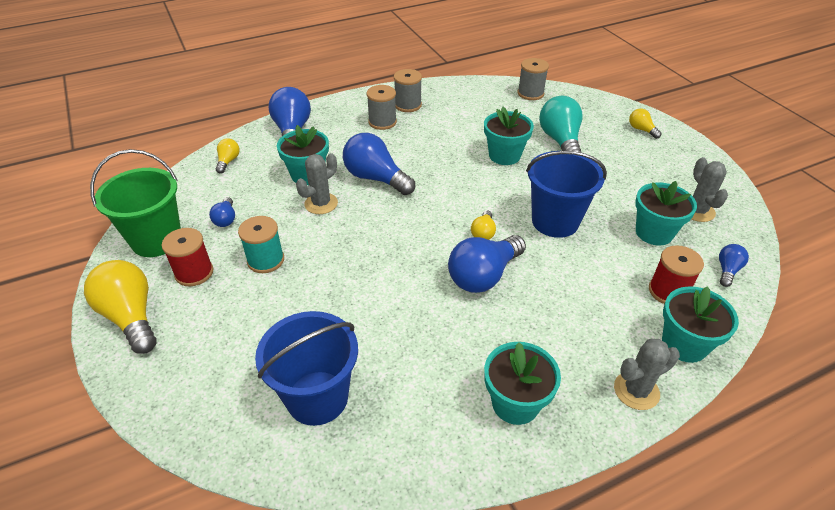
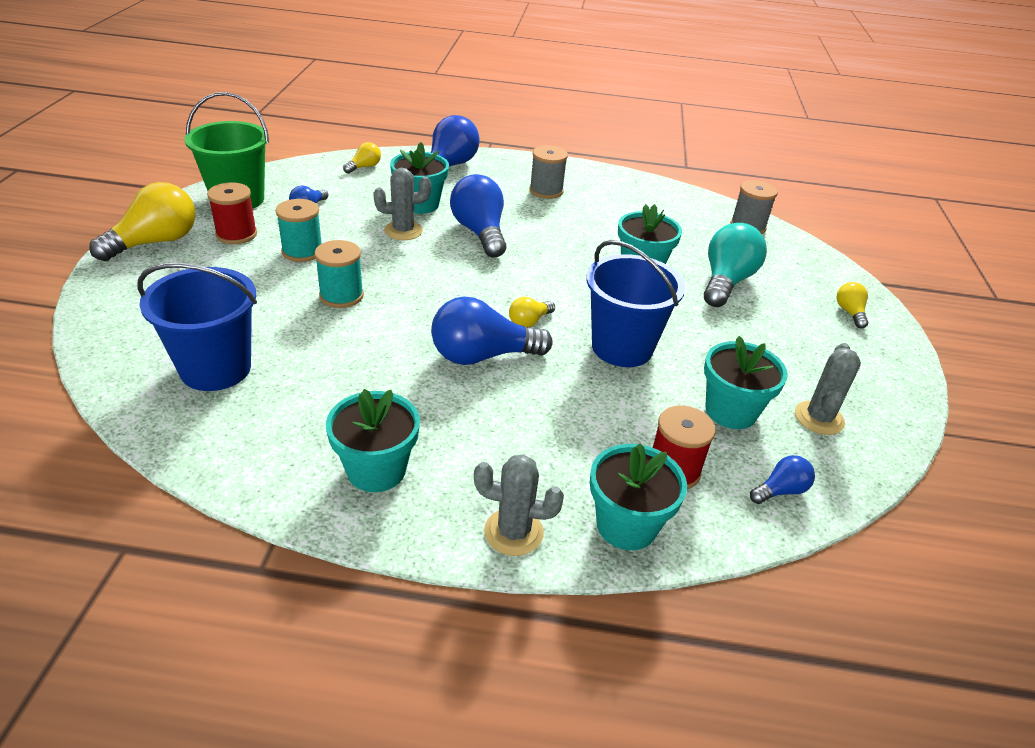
camera: 30 degrees right, 5 degrees down
(131, 317) = (155, 242): yellow light bulb -> yellow light bulb turned 45 degrees clockwise
(338, 282) = (341, 296): none -> turquoise spool
(408, 105) = (591, 187): grey spool -> none

